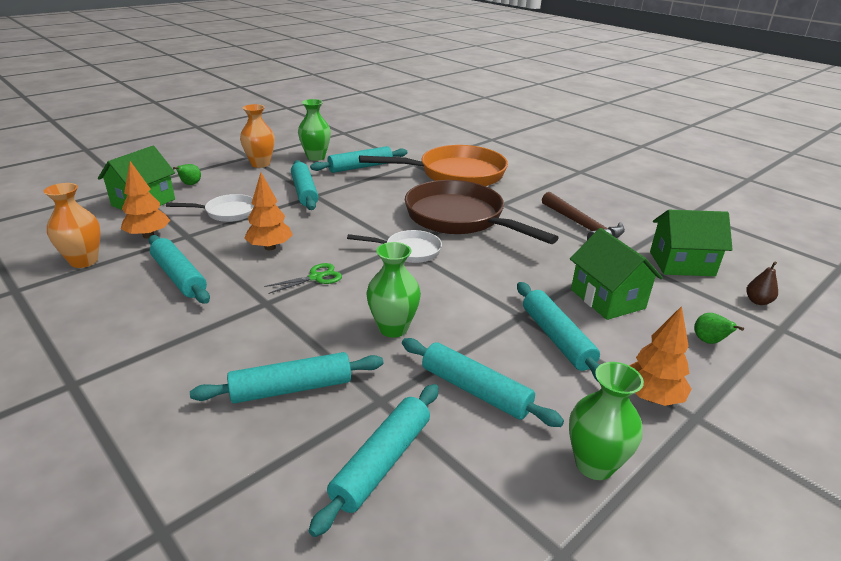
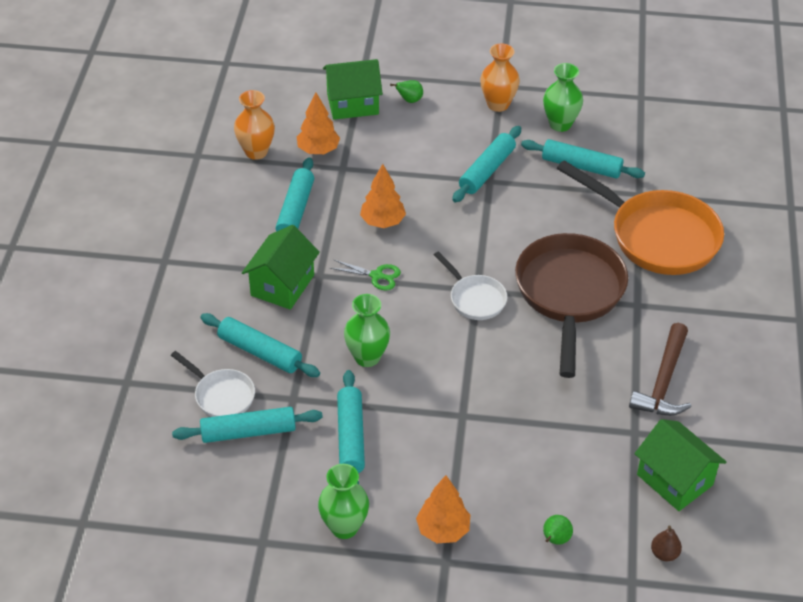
camera: 50 degrees right, 15 degrees up
(227, 212) = (397, 158): white pan -> white pan (221, 395)
(556, 338) = (456, 449): turquoise rolling pin -> none
(607, 299) = (548, 454): green house -> green house (282, 285)

